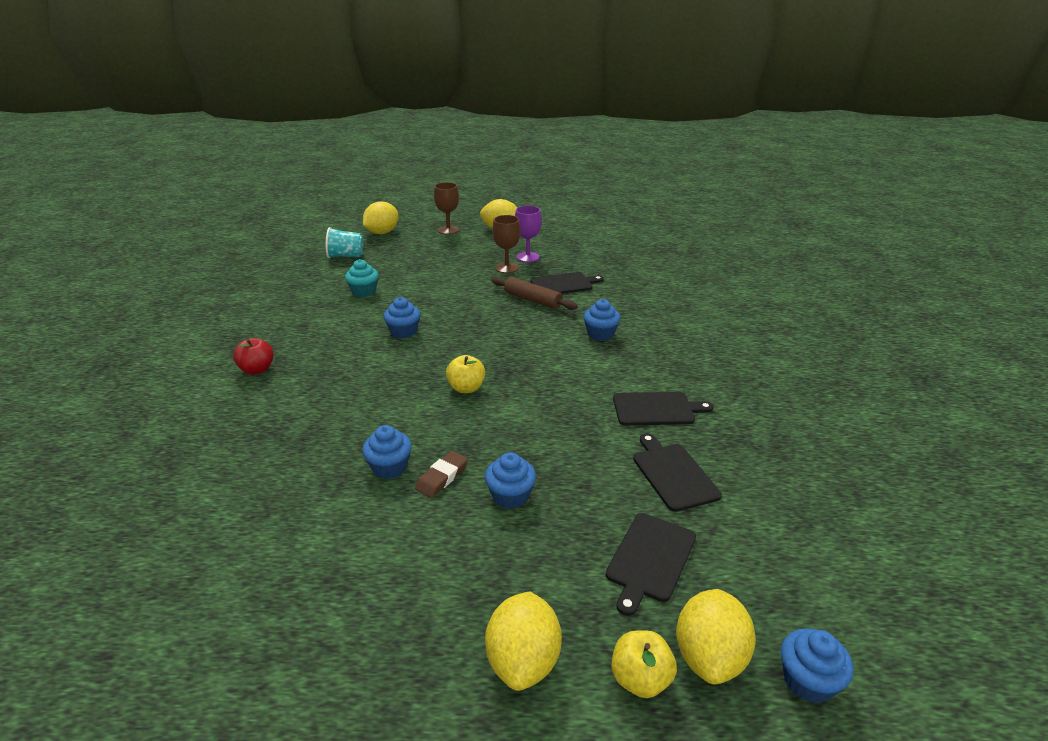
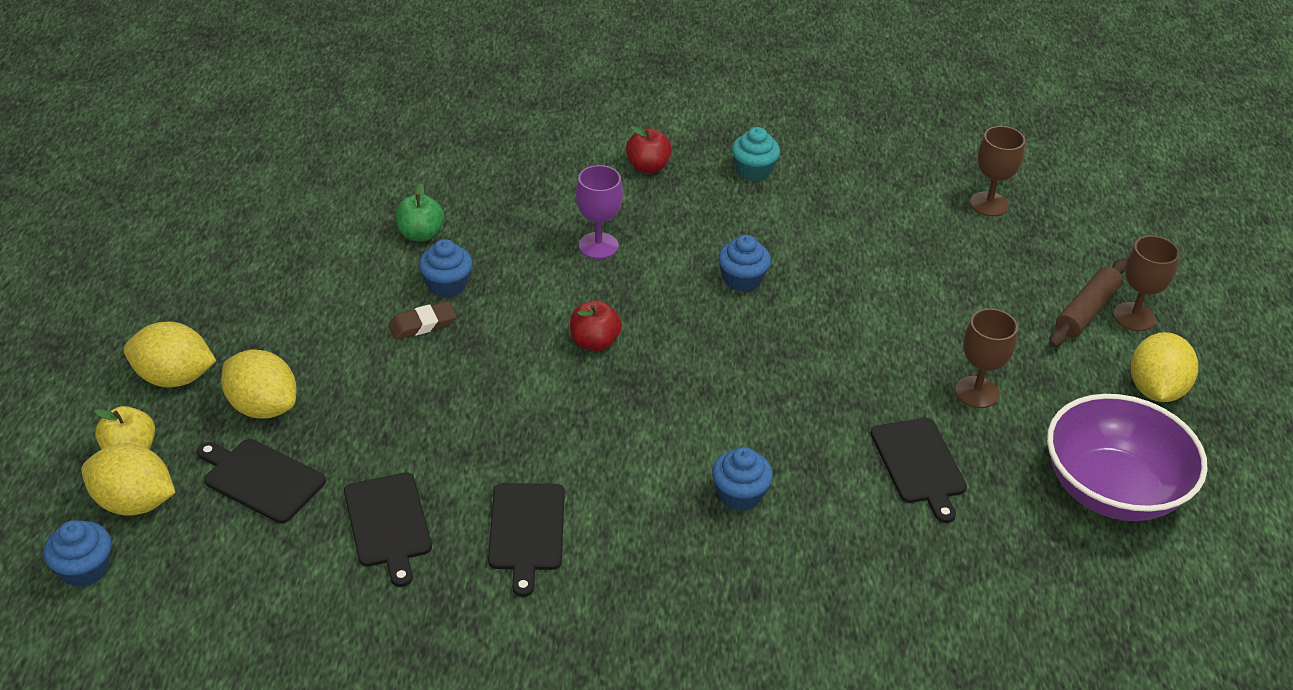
camera: 90 degrees right, 10 degrees up
(311, 490) = (420, 234): none -> green apple
(346, 256) = (989, 204): turquoise cup -> brown goblet
(364, 291) = (864, 233): turquoise cupcake -> turquoise cupcake (753, 170)
(382, 233) = (1098, 236): yellow lemon -> yellow lemon (263, 407)
(442, 477) = (422, 324): brown eraser -> brown eraser turned 60 degrees counterclockwise
(466, 388) = (594, 342): yellow apple -> red apple
(510, 496) = (381, 377): blue cupcake -> none
(527, 257) = (1030, 422): purple goblet -> purple goblet (598, 246)
(533, 300) = (853, 420): brown rolling pin -> brown rolling pin (1086, 311)
(570, 243) = (1112, 489): none -> purple bowl
(673, 474) = (388, 523): black cutting board -> black cutting board turned 90 degrees clockwise

